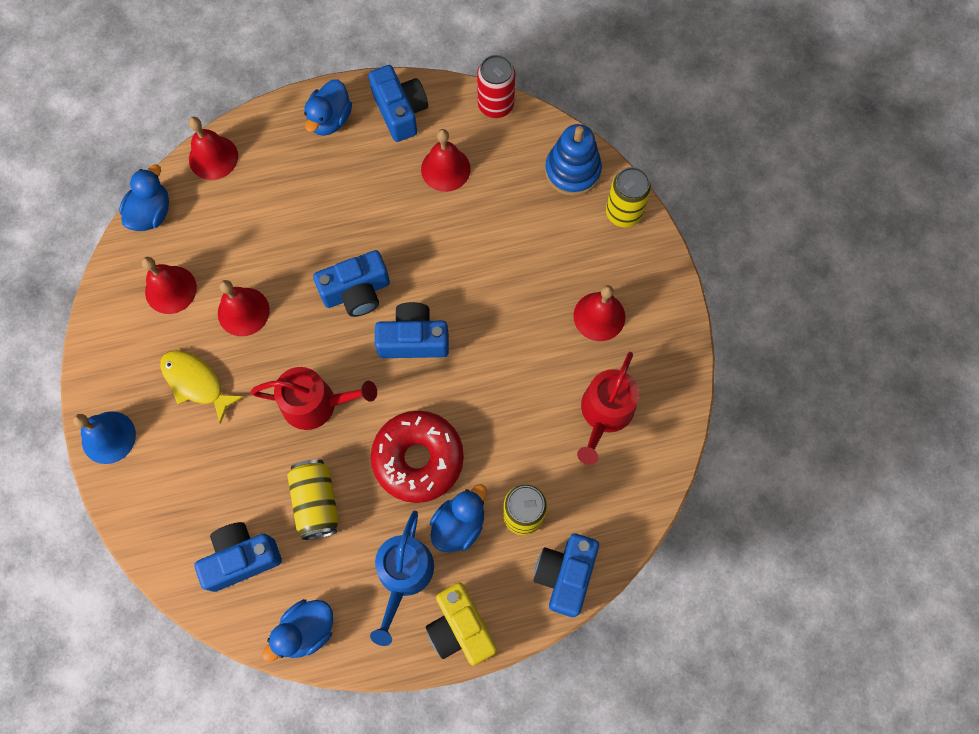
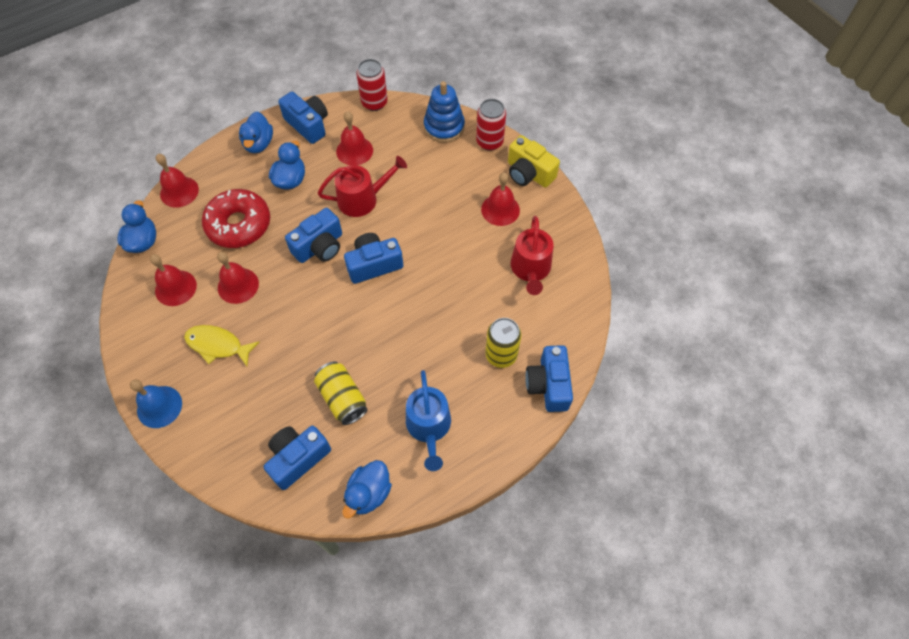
camera: 20 degrees left, 10 degrees down
(316, 403) = (317, 330): red watering can -> red watering can (362, 199)
(418, 459) = (408, 342): red donut -> red donut (239, 224)
(459, 524) = (456, 377): blue duck -> blue duck (290, 180)
(460, 628) = (487, 449): yellow camera -> yellow camera (529, 173)
(623, 212) = (489, 142): yellow can -> red can

